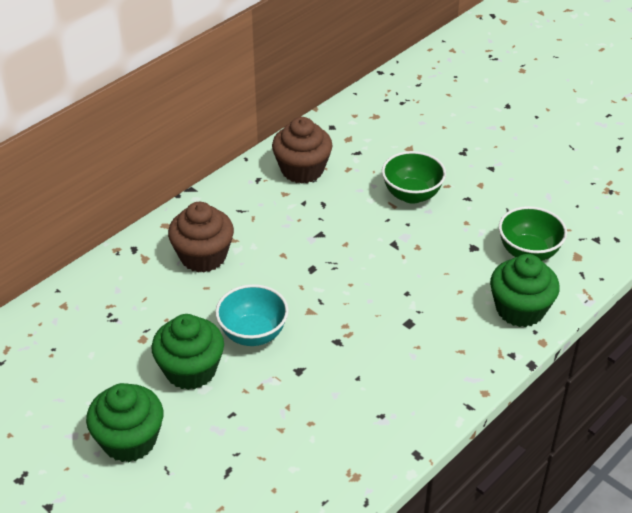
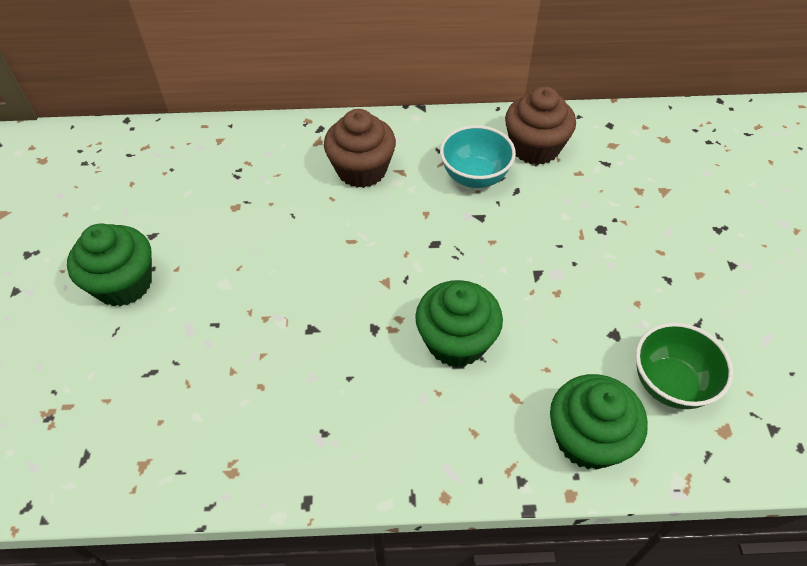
camera: 45 degrees right, 10 degrees up
(190, 370) = (234, 260): green cupcake -> green cupcake (456, 341)
(253, 334) = (316, 266): turquoise bowl -> turquoise bowl (475, 177)
(412, 195) = (612, 237): green bowl -> none

